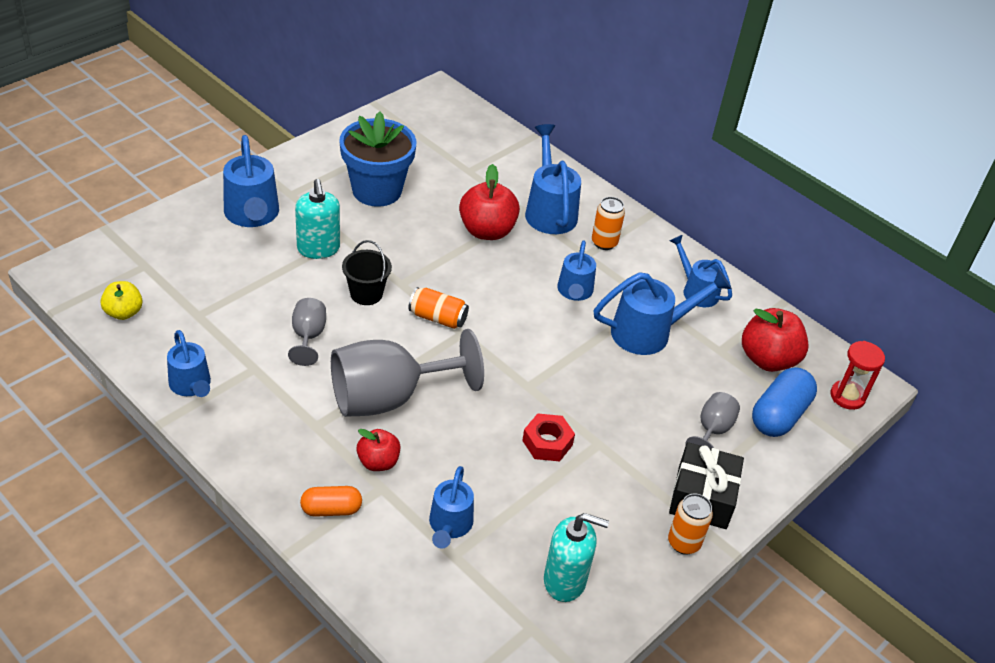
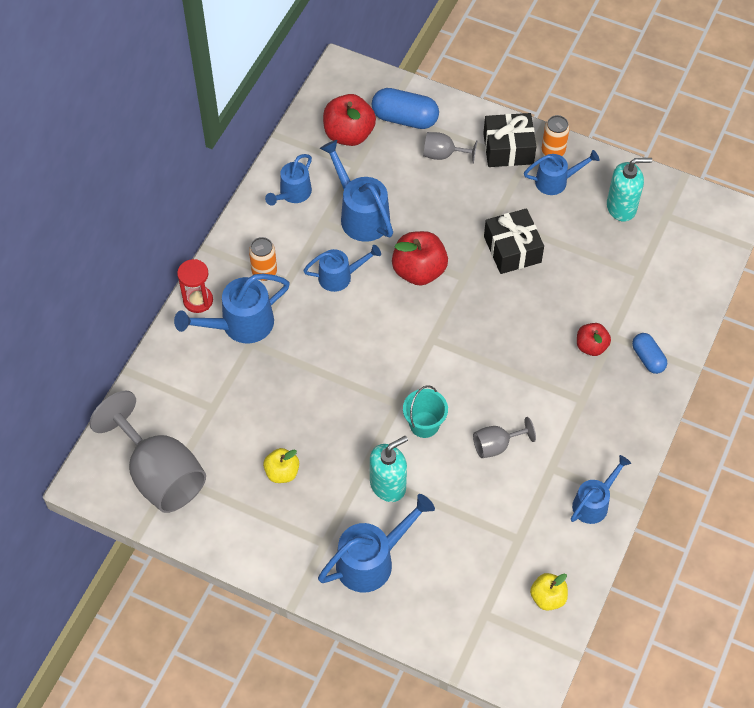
camera: 105 degrees left, 15 degrees up
(331, 509) = (648, 358): orange capsule -> blue capsule
(366, 294) = (424, 424): black bucket -> turquoise bucket
(377, 190) = (282, 472): blue flower pot -> yellow apple
(389, 397) = (527, 363): grey goblet -> grey goblet (159, 473)
(438, 318) = (424, 362): orange can -> none
(449, 526) = (619, 284): blue watering can -> blue watering can (556, 181)
(487, 231) = (294, 364): red apple -> red apple (419, 271)
(547, 442) = (512, 249): red nut -> black gift
(565, 580) = (621, 207): turquoise soap dispenser -> turquoise soap dispenser turned 90 degrees clockwise
(847, 396) = (362, 81): red hourglass -> red hourglass (198, 300)

